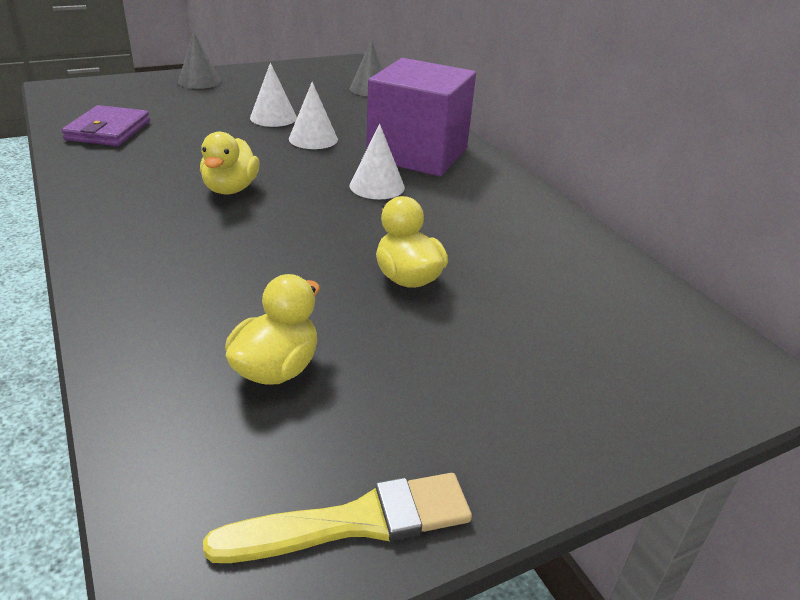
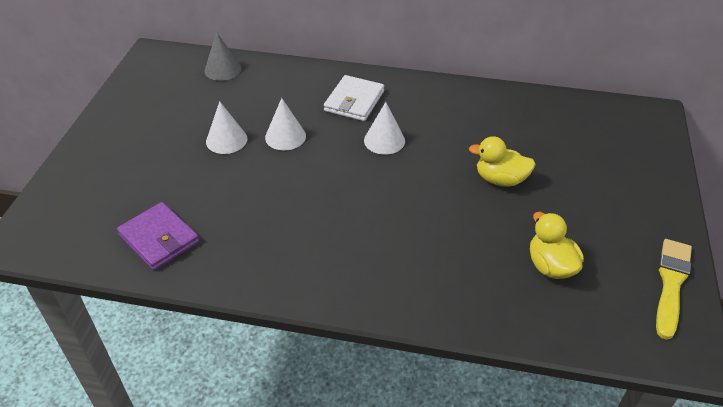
camera: 50 degrees left, 10 degrees up
(199, 81) = (102, 150): grey cone -> none
(230, 189) = (330, 207): yellow duck -> none
(417, 153) = (354, 101): purple cube -> white wallet

